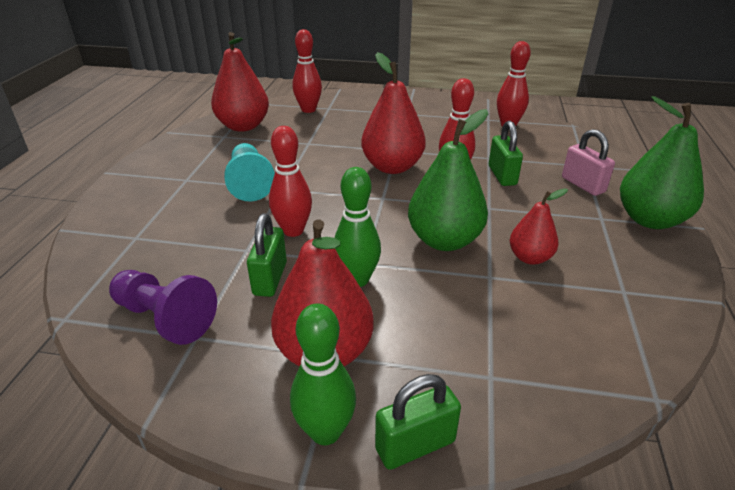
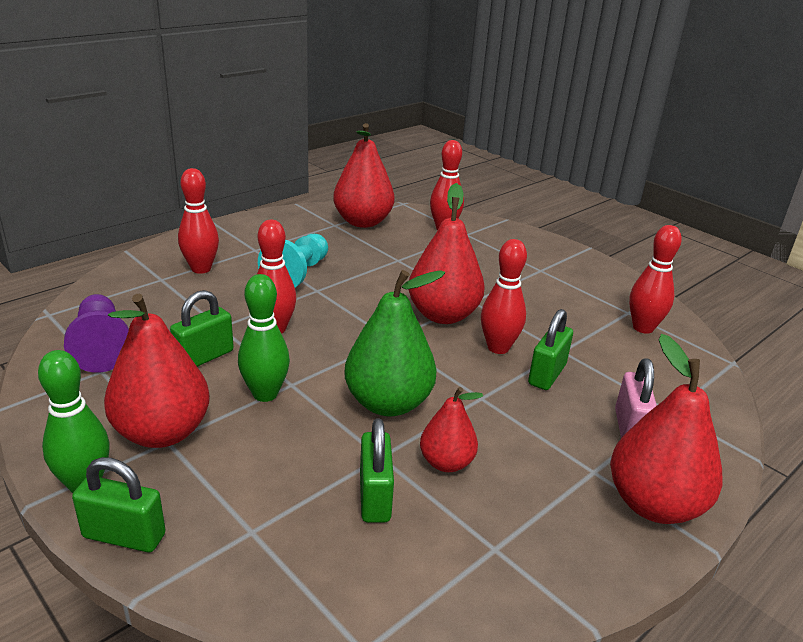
camera: 35 degrees right, 5 degrees down
(161, 213) = (201, 269): none -> red bowling pin
(525, 304) = (374, 497): none -> green padlock
(650, 219) = (654, 504): green pear -> red pear

